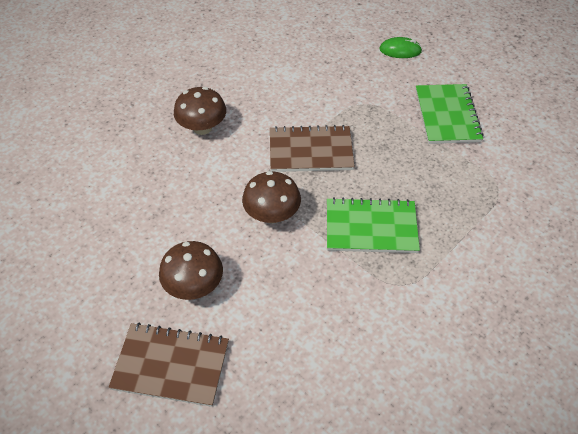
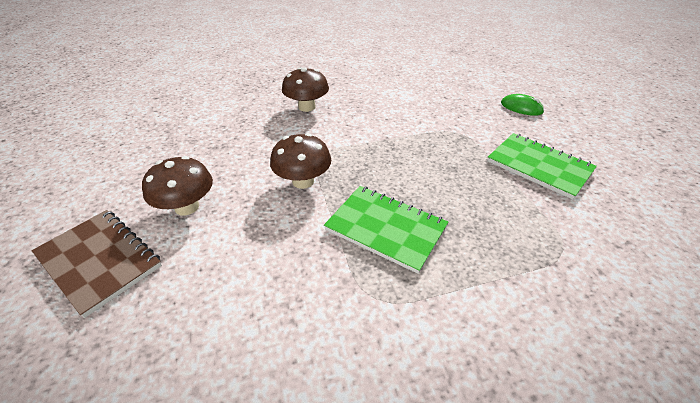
camera: 30 degrees right, 10 degrees down
(310, 151) = (379, 149): brown notebook -> none
(447, 115) = (539, 166): green notebook -> green notebook turned 75 degrees counterclockwise

